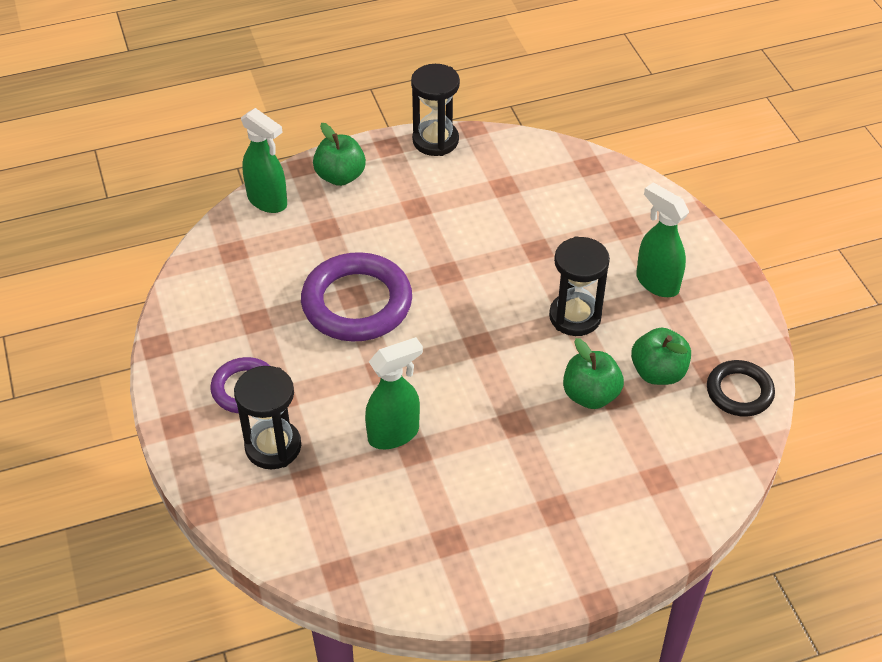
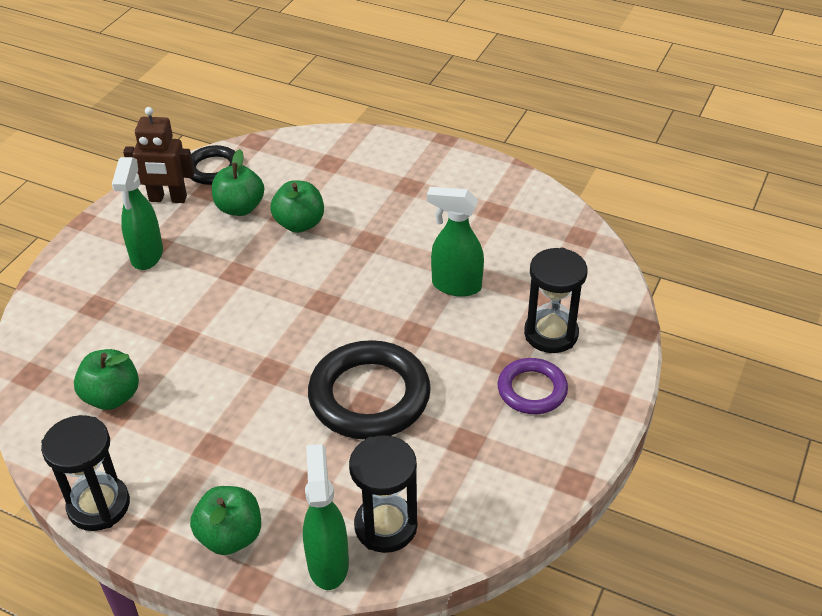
camera: 135 degrees left, 5 degrees down
(357, 303) = (369, 396): purple ring -> black ring
(520, 189) = (112, 397): none -> green apple
(575, 317) = (233, 273): black hourglass -> black hourglass (386, 526)
(724, 337) = (168, 199): none -> brown robot

